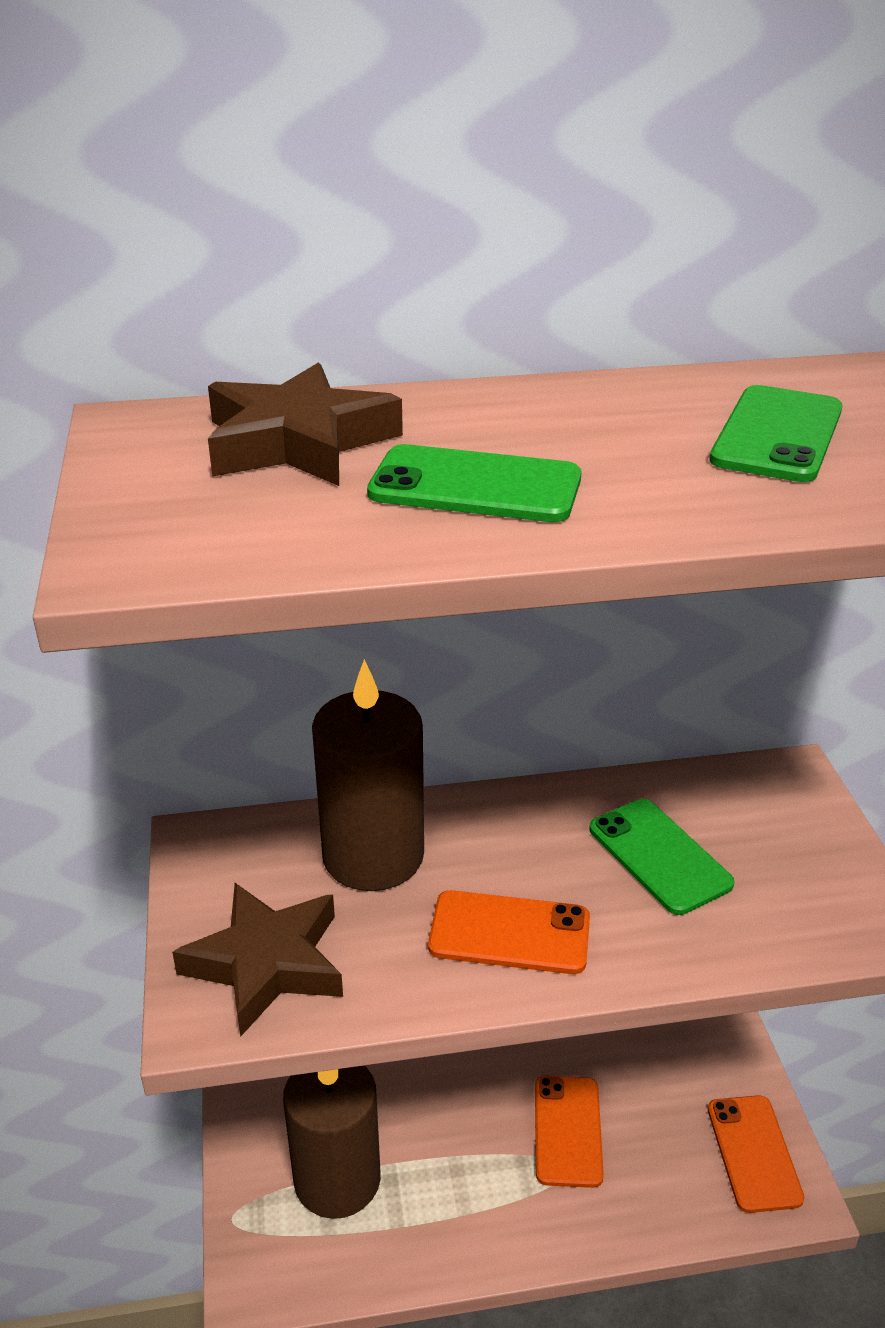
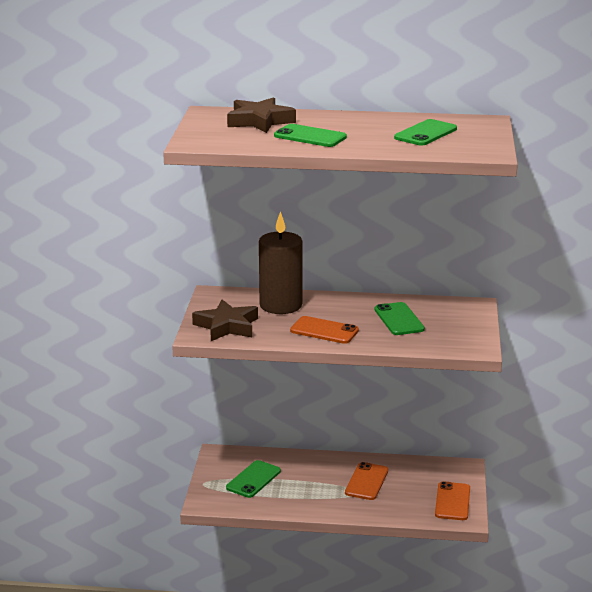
camera: 15 degrees right, 10 degrees down
(337, 1179) = (253, 479): brown candle -> green phone

